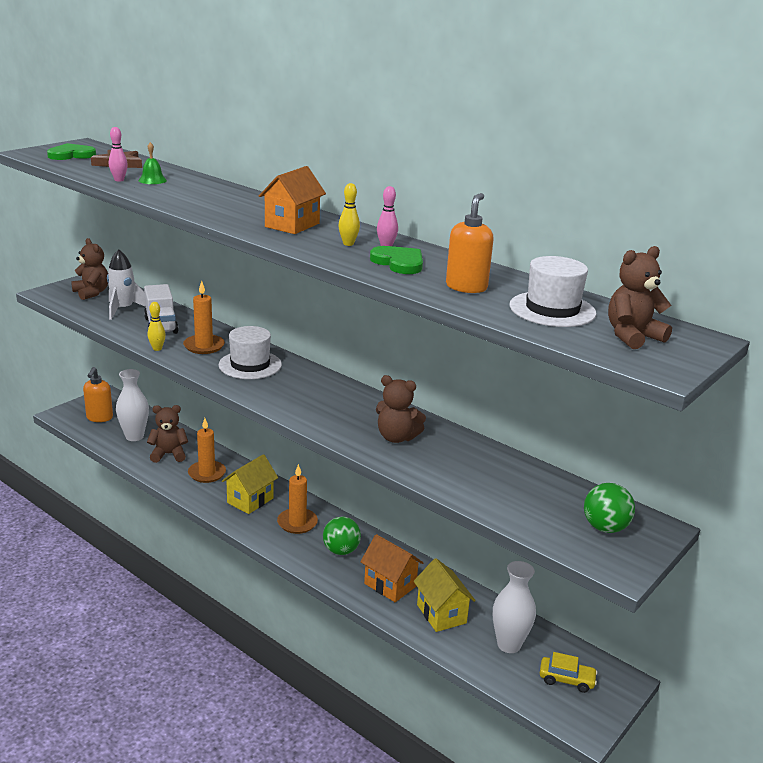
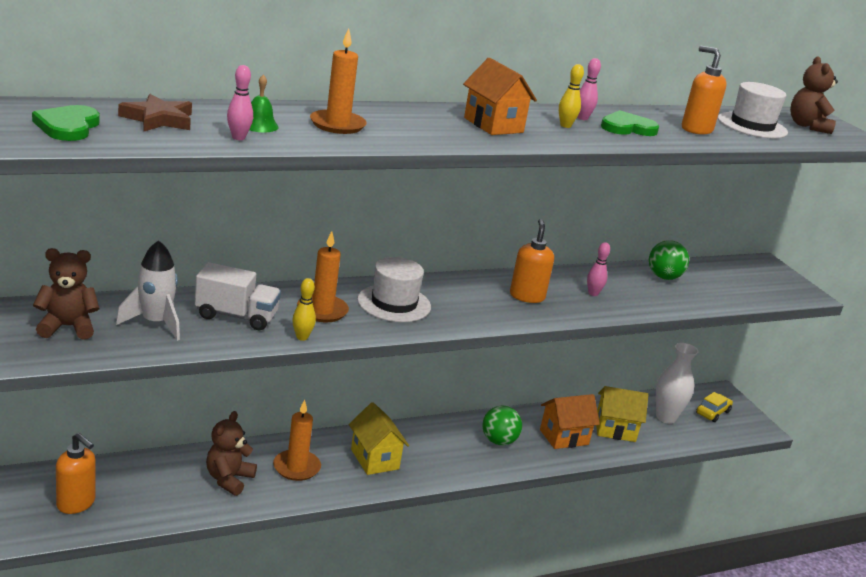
camera: 65 degrees left, 0 degrees up
(134, 436) = (158, 491): white vase -> none
(297, 523) = (437, 447): orange candle -> orange candle (337, 125)
(342, 410) = (527, 296): none -> orange soap dispenser
(396, 437) = (593, 293): brown teddy bear -> pink bowling pin
(605, 527) = (759, 278): green ball -> green ball (663, 277)

